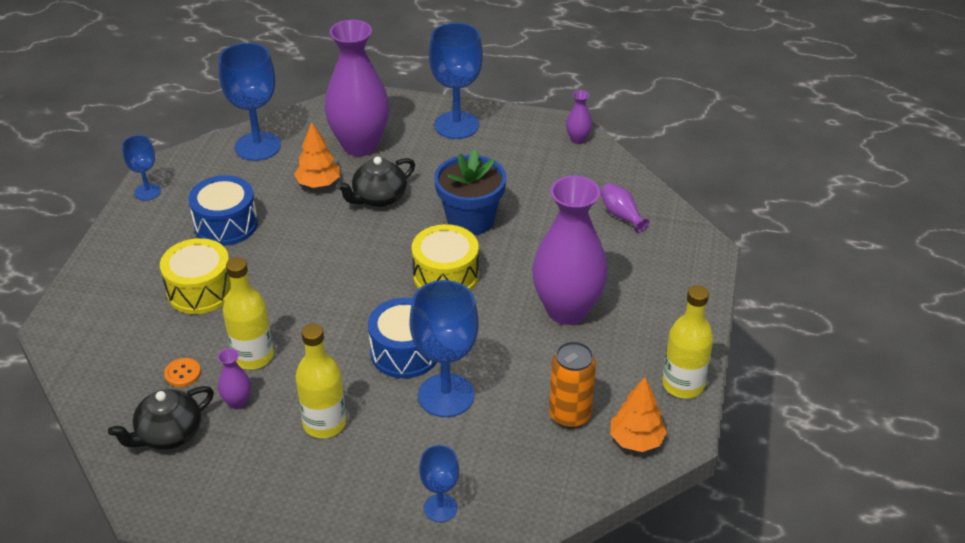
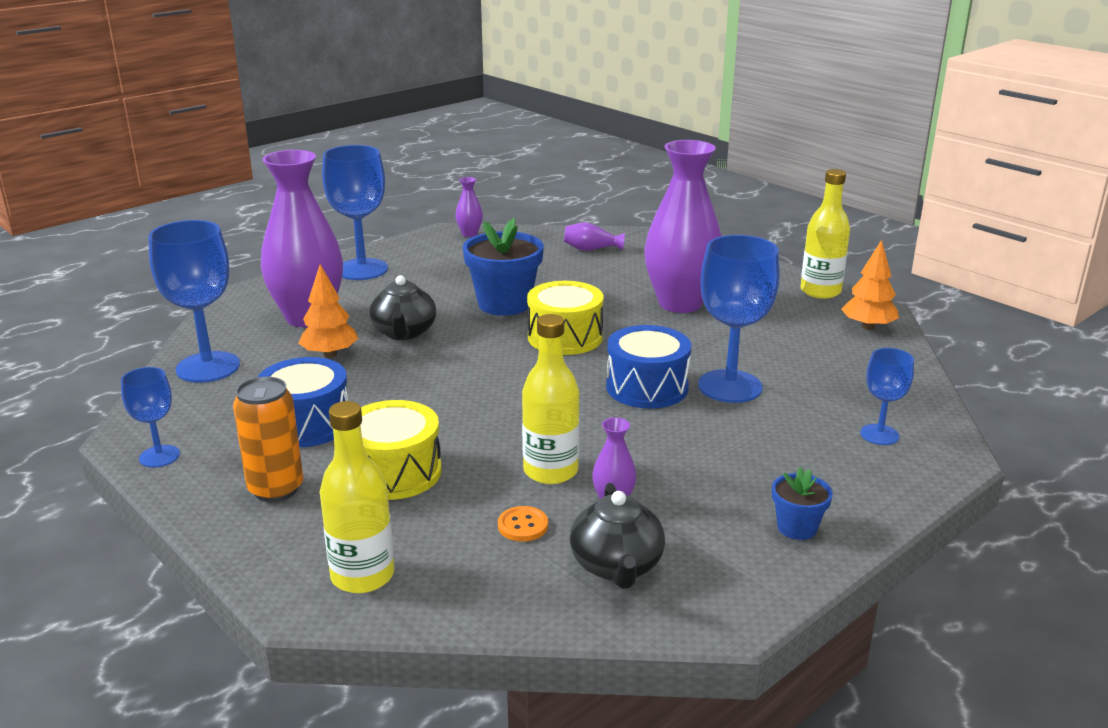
camera: 55 degrees left, 15 degrees down
(272, 504) = (797, 528): none -> blue flower pot
(324, 423) = (703, 460): yellow bottle -> yellow bottle (362, 576)
(570, 415) = (812, 342): orange can -> orange can (276, 489)

